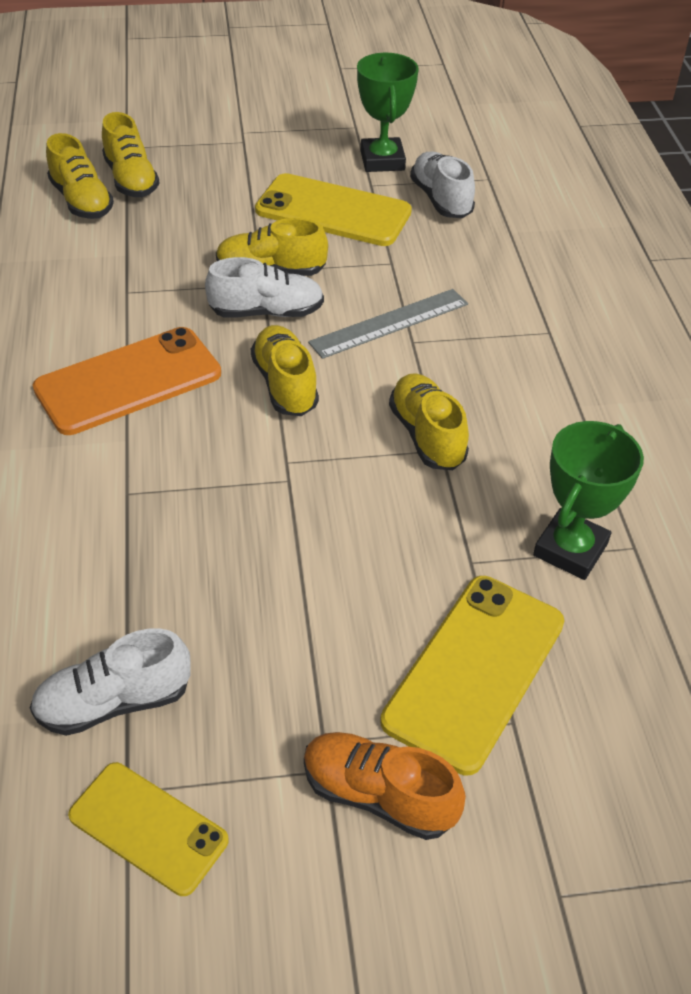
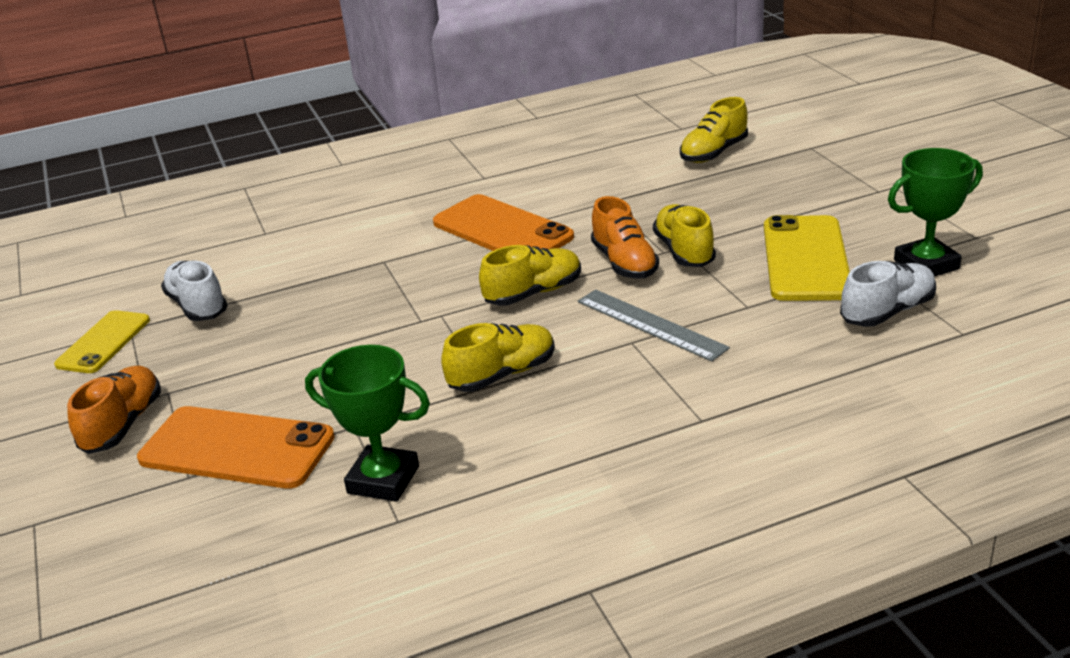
camera: 80 degrees right, 15 degrees down
(131, 179) = (763, 162): yellow shoe -> none
(266, 312) = (624, 263): white shoe -> orange shoe
(475, 671) = (237, 448): yellow phone -> orange phone

